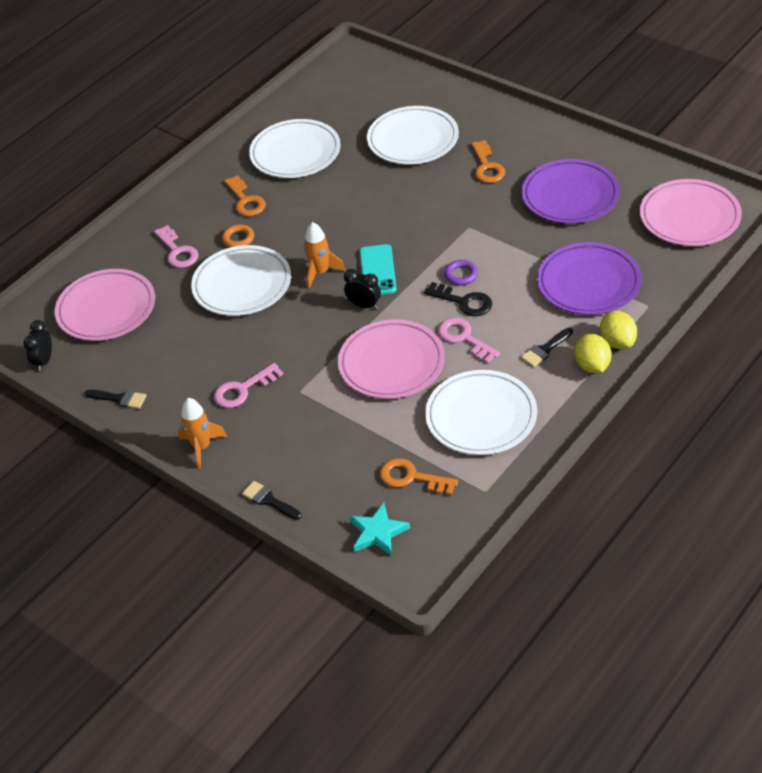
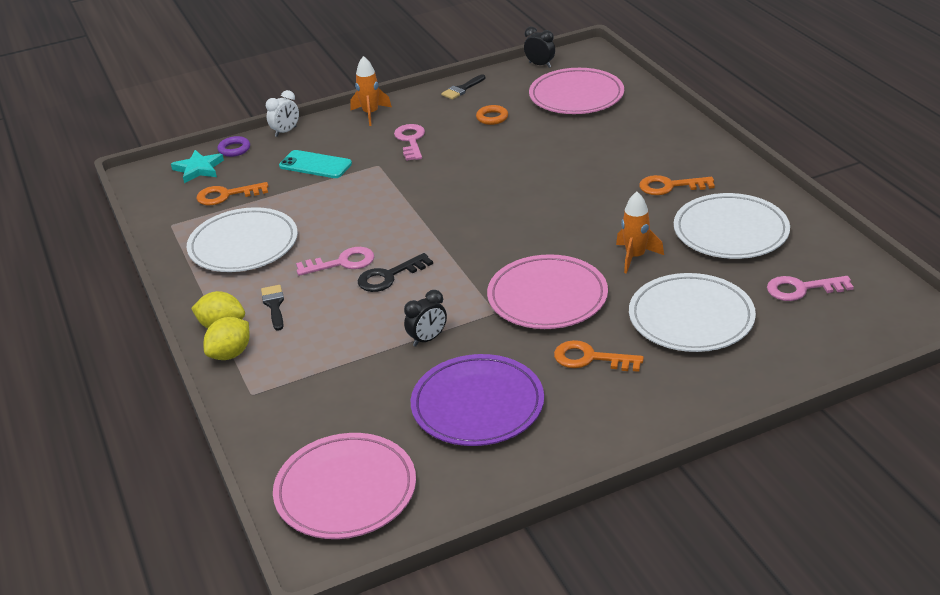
camera: 115 degrees right, 10 degrees down
(177, 251) = (623, 138): pink key -> pink key (802, 289)
(238, 239) = (611, 172): orange ring -> orange ring (492, 118)
(242, 285) = (542, 162): white plate -> none
(269, 500) = (286, 132): black brush -> white clock
(320, 273) = (516, 206): orange rocket -> orange rocket (635, 257)
(364, 305) = (446, 219): black clock -> black clock (427, 339)
(377, 270) = (486, 238): turquoise phone -> turquoise phone (315, 165)
(391, 363) = (357, 216): pink plate -> pink plate (547, 297)
(412, 478) = (227, 195): orange key -> orange key turned 150 degrees counterclockwise
(461, 275) = (427, 286): purple ring -> purple ring (234, 149)
(588, 283) = (327, 365): purple plate -> none
(617, 342) = (230, 354): yellow lemon -> yellow lemon turned 60 degrees counterclockwise

